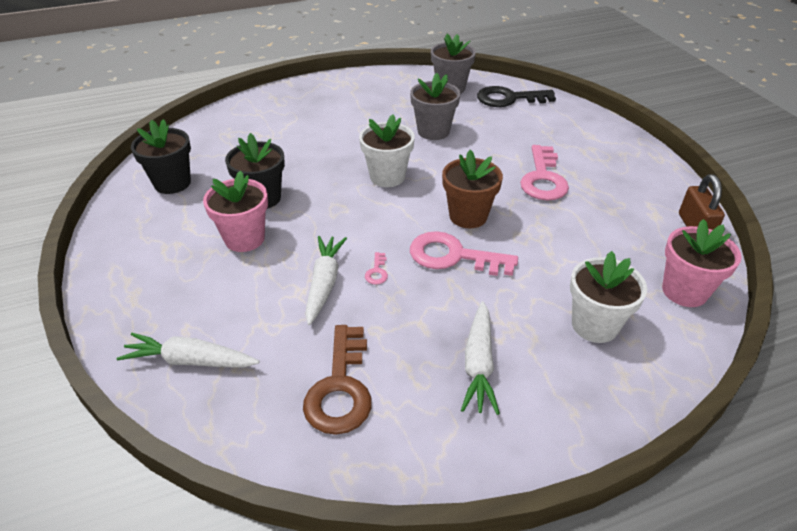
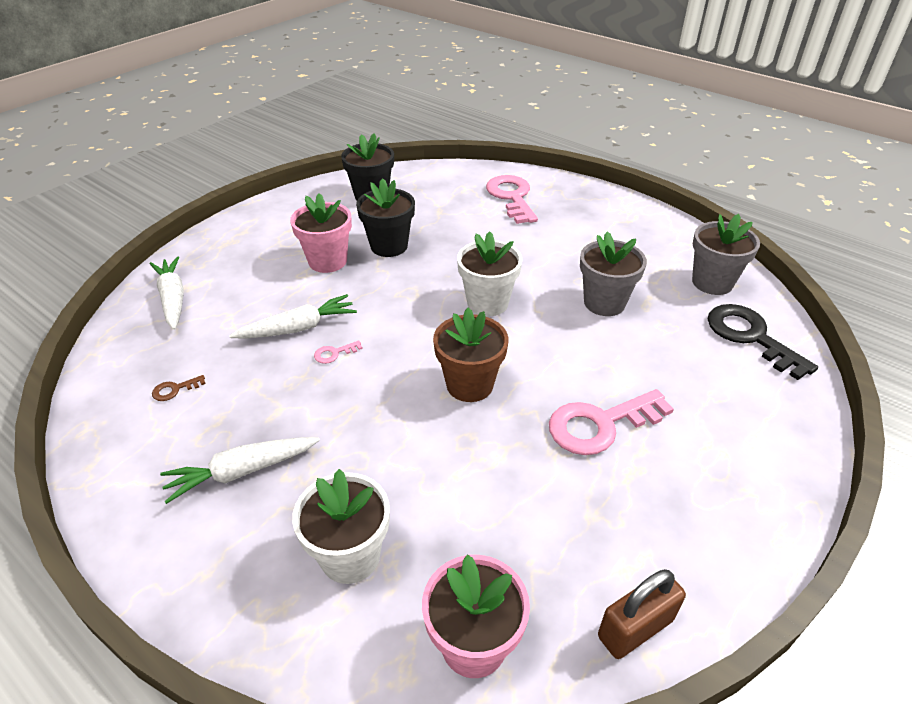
camera: 60 degrees right, 0 degrees up
(340, 388) = (175, 389): brown key -> brown key, size x0.41
(453, 256) = (393, 397): pink key -> pink key (512, 197)

